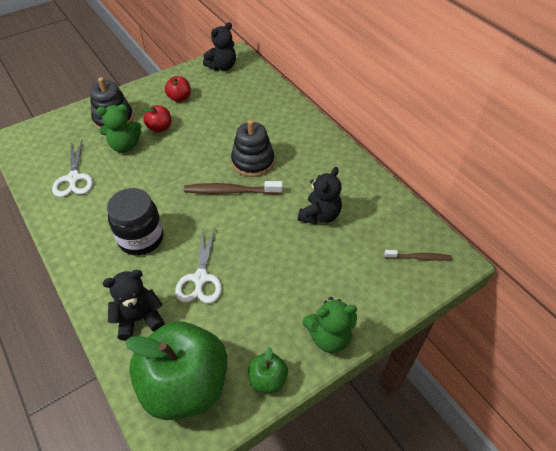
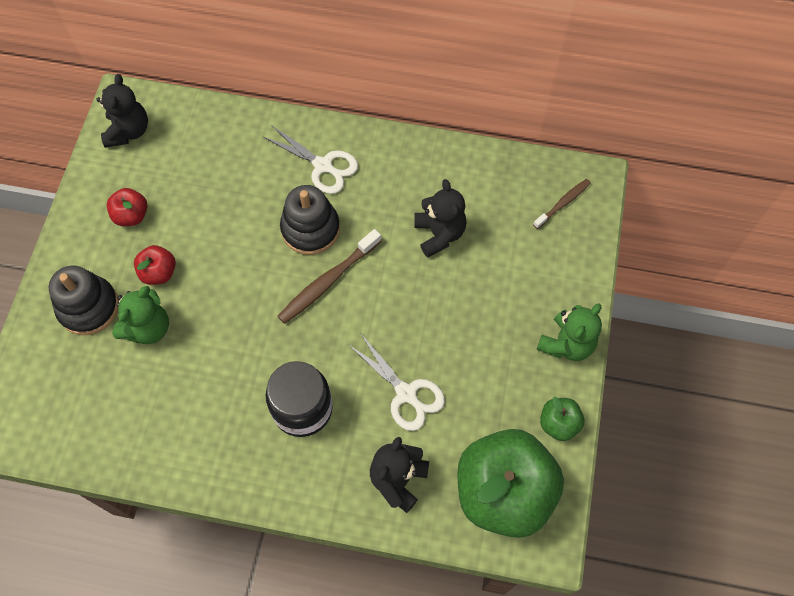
camera: 45 degrees left, 15 degrees up
(74, 178) = (143, 413): white scissors -> white scissors (322, 166)

